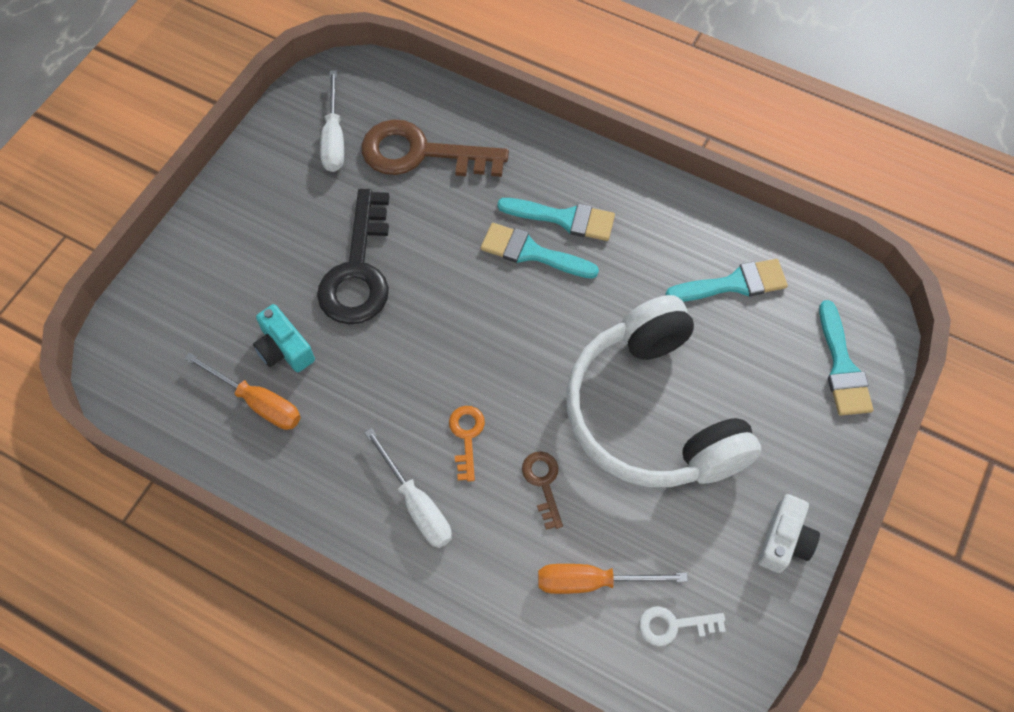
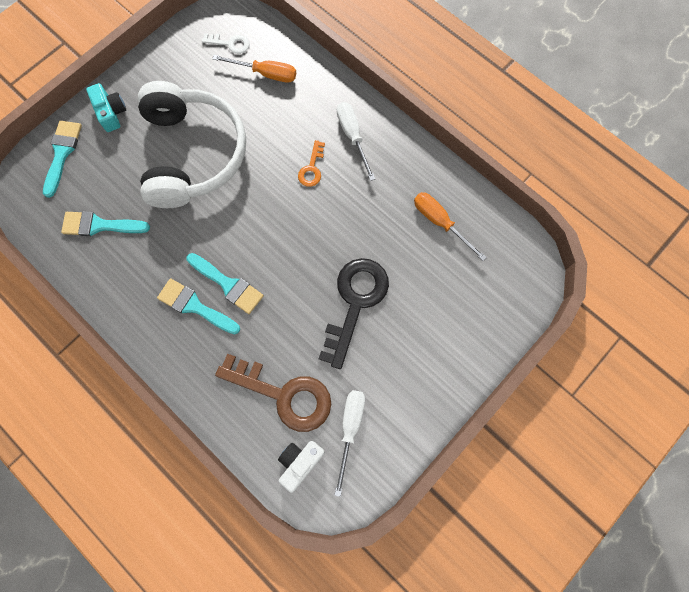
camera: 165 degrees left, 10 degrees up
(284, 348) = (417, 255): turquoise camera -> turquoise camera (111, 113)
(543, 483) = (274, 130): brown key -> none
(784, 540) = (151, 68): white camera -> white camera (300, 463)

